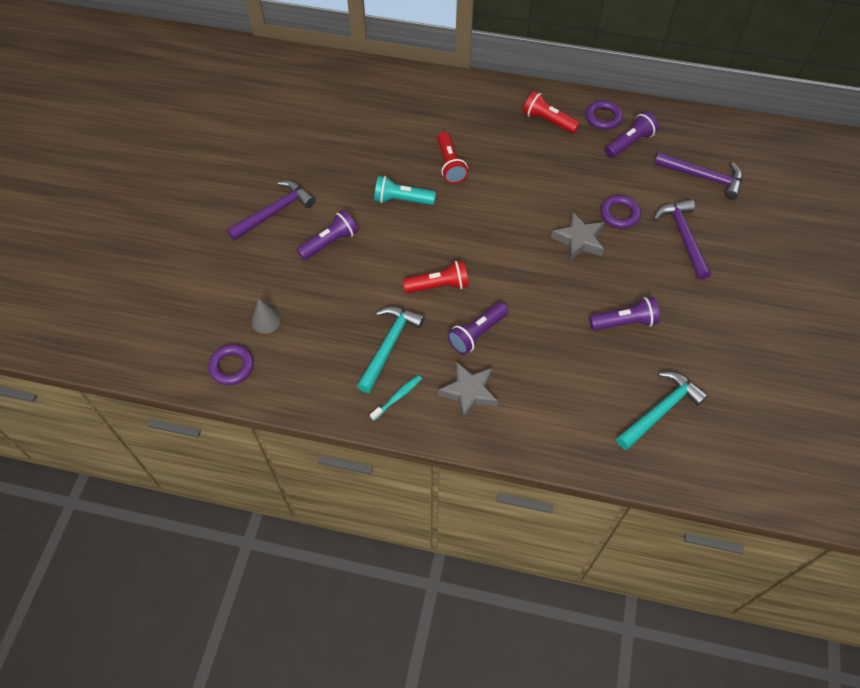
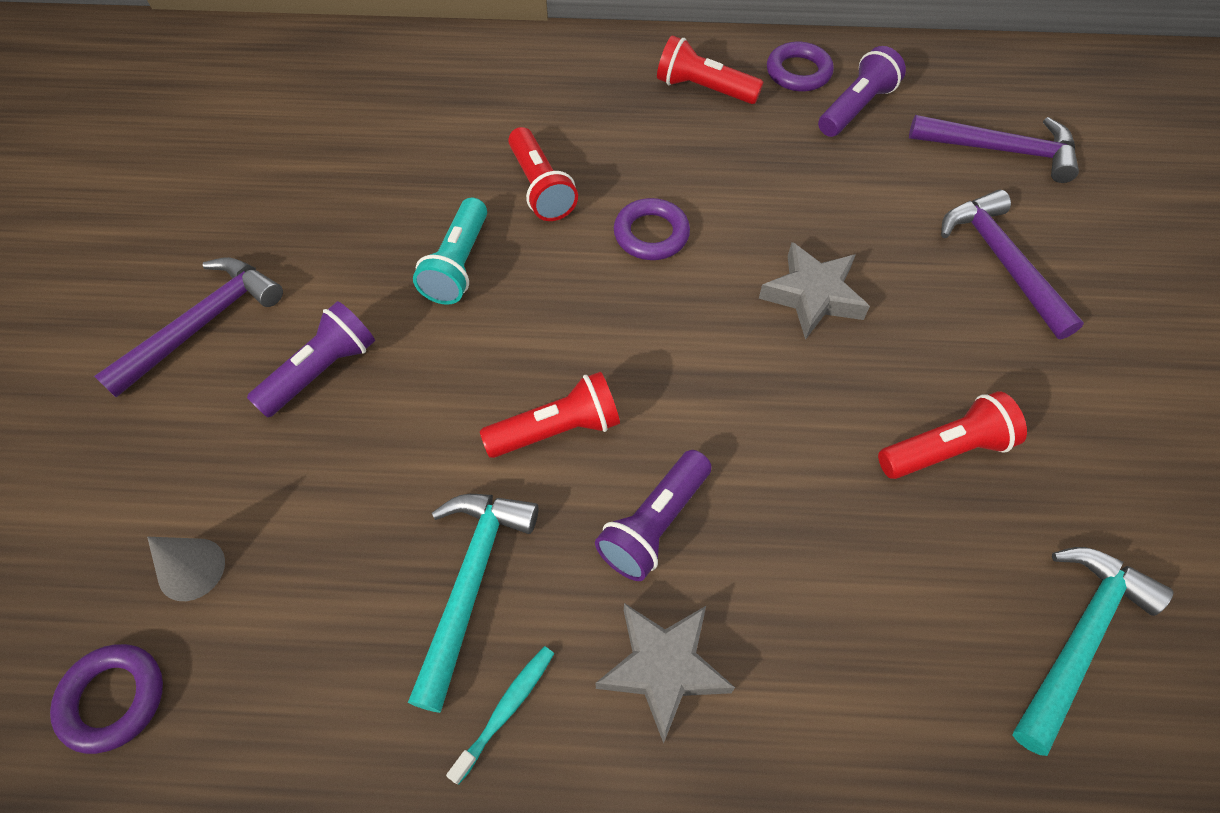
camera: 10 degrees left, 0 degrees up
(402, 200) = (458, 265): turquoise flashlight -> turquoise flashlight turned 75 degrees counterclockwise
(619, 214) = (874, 236): purple ring -> purple ring (651, 234)
(624, 322) = (946, 450): purple flashlight -> red flashlight

